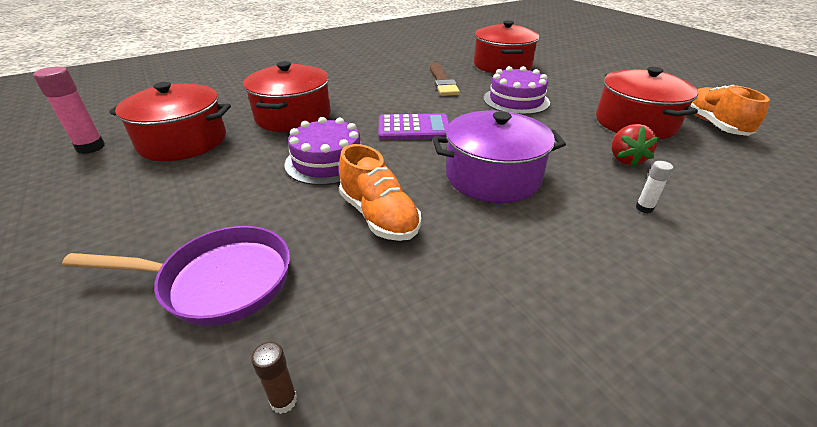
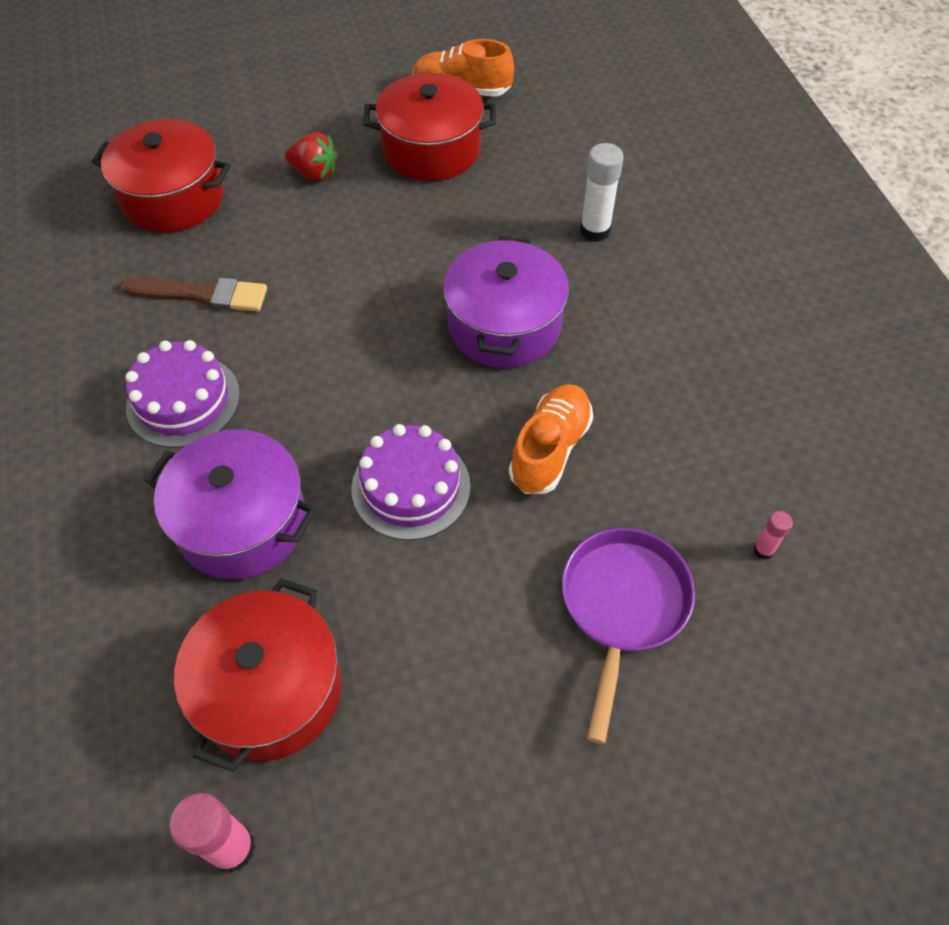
camera: 75 degrees left, 20 degrees up
(284, 400) = (763, 550): brown glue stick -> pink glue stick
(293, 116) = (242, 522): red pot -> purple pot
(379, 216) = (550, 449): orange shoe -> orange shoe turned 45 degrees counterclockwise
(414, 128) = (353, 370): purple calculator -> none
(516, 100) = (316, 232): purple cake -> purple cake (183, 400)
(625, 159) = (507, 199): red strawberry -> red strawberry (314, 173)
(644, 208) = (594, 230): white glue stick -> white glue stick, size x1.87

